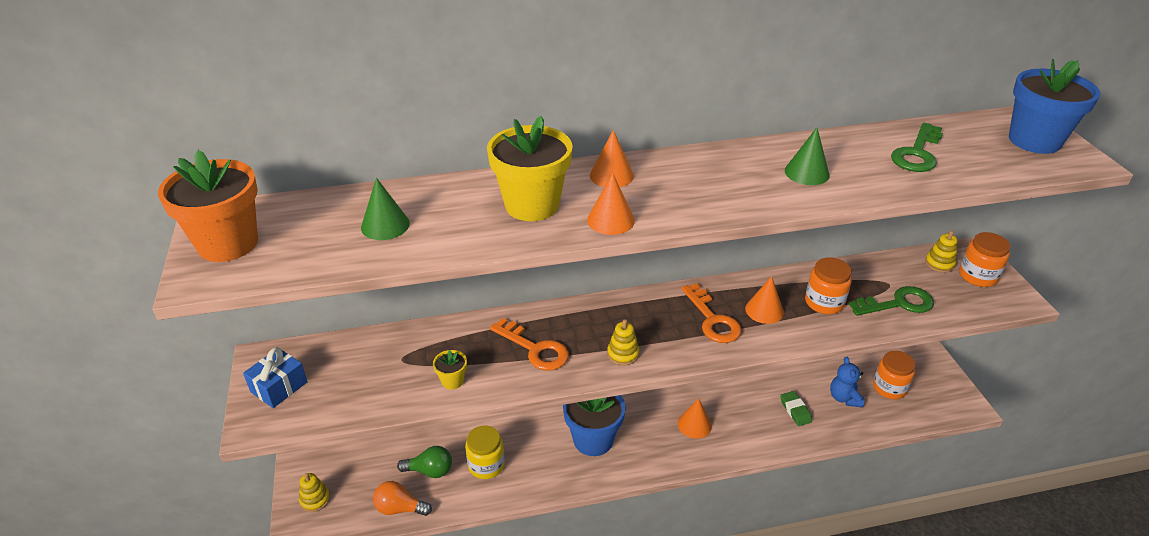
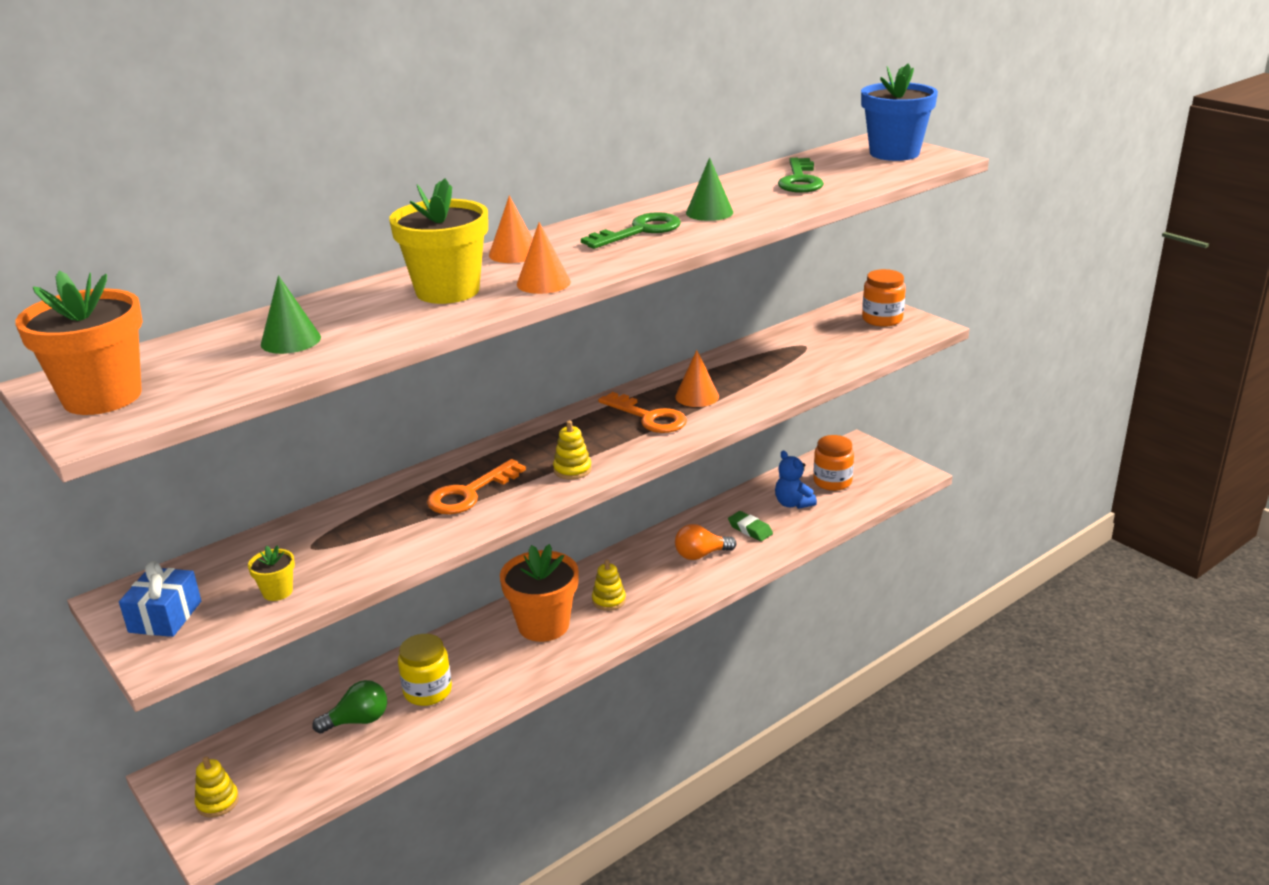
camera: 25 degrees left, 10 degrees down
(400, 508) = (342, 769): orange light bulb -> orange light bulb (701, 555)
(452, 381) = (390, 546): yellow flower pot -> yellow flower pot (277, 592)
(535, 349) = (469, 493): orange key -> orange key turned 120 degrees clockwise
(593, 439) = (543, 625): blue flower pot -> orange flower pot
(694, 424) = (650, 575): orange cone -> none
(824, 302) = (752, 375): orange jar -> none
(898, 303) = (823, 357): green key -> green key (640, 231)
(939, 264) = (841, 319): yellow stacking toy -> yellow stacking toy (609, 600)

